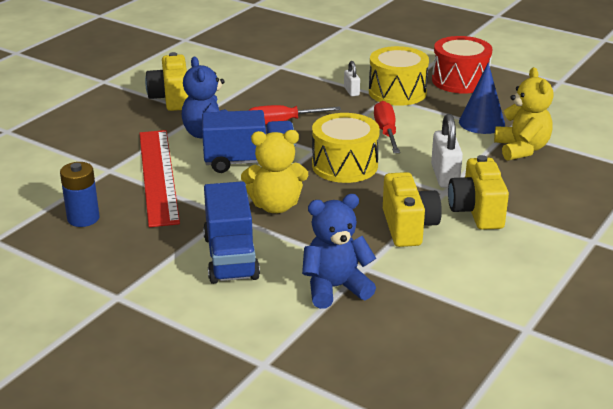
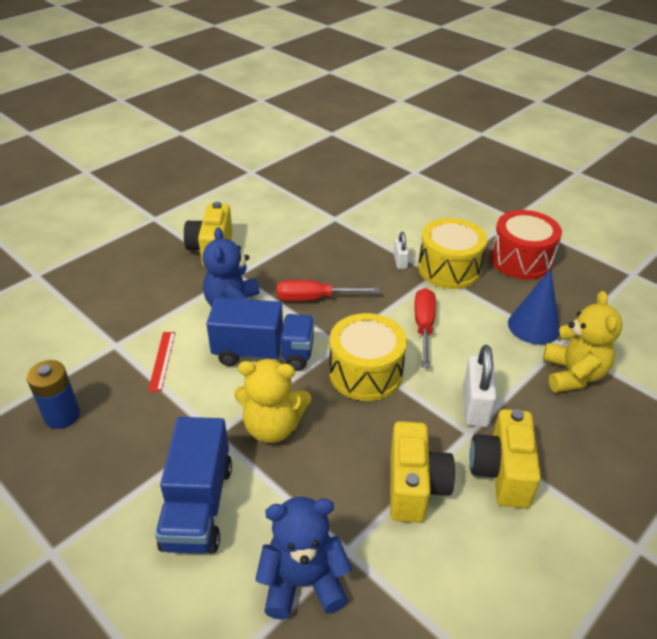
camera: 10 degrees right, 10 degrees up
(158, 176) = (162, 360): red ruler -> red ruler, size x0.41

